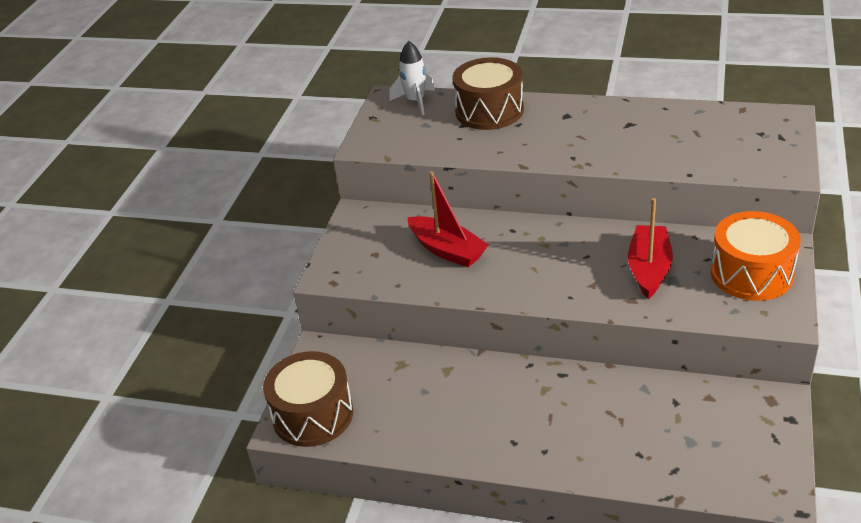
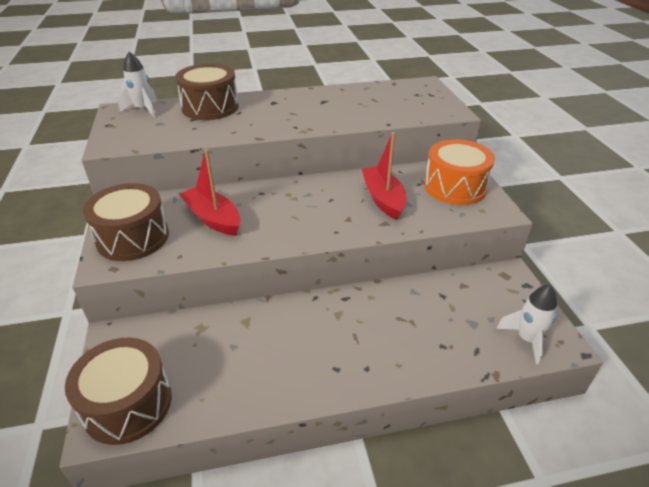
camera: 30 degrees left, 0 degrees up
(361, 254) = (133, 237): none -> brown drum
(447, 250) = (213, 218): red boat -> red boat turned 150 degrees counterclockwise
(742, 476) = (527, 339): none -> white rocket

